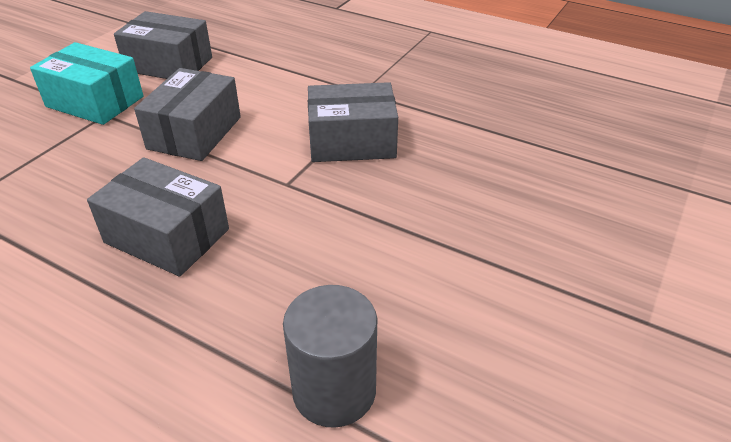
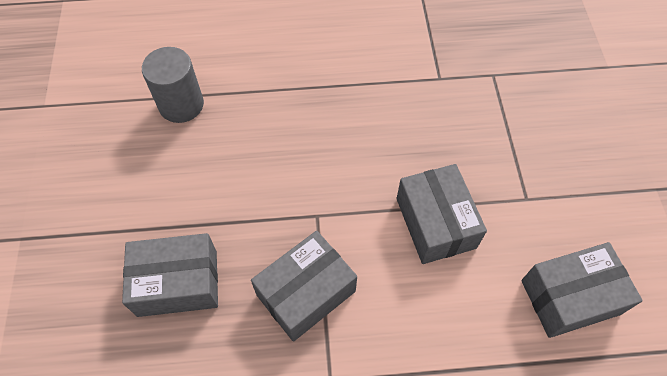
camera: 145 degrees right, 20 degrees up
(95, 101) = (554, 207): turquoise box -> none
(167, 236) = (348, 131): grey box -> grey box (177, 282)

